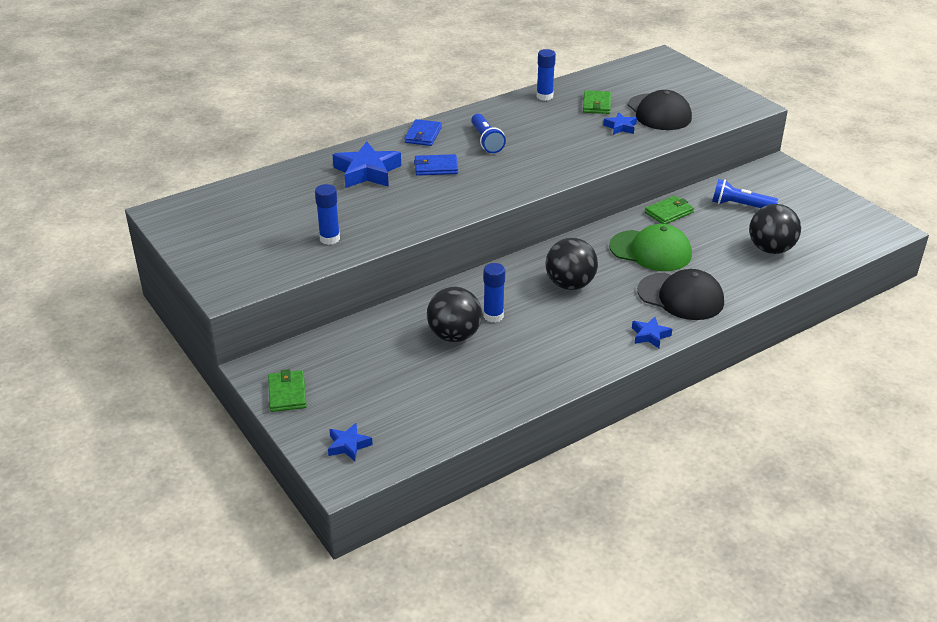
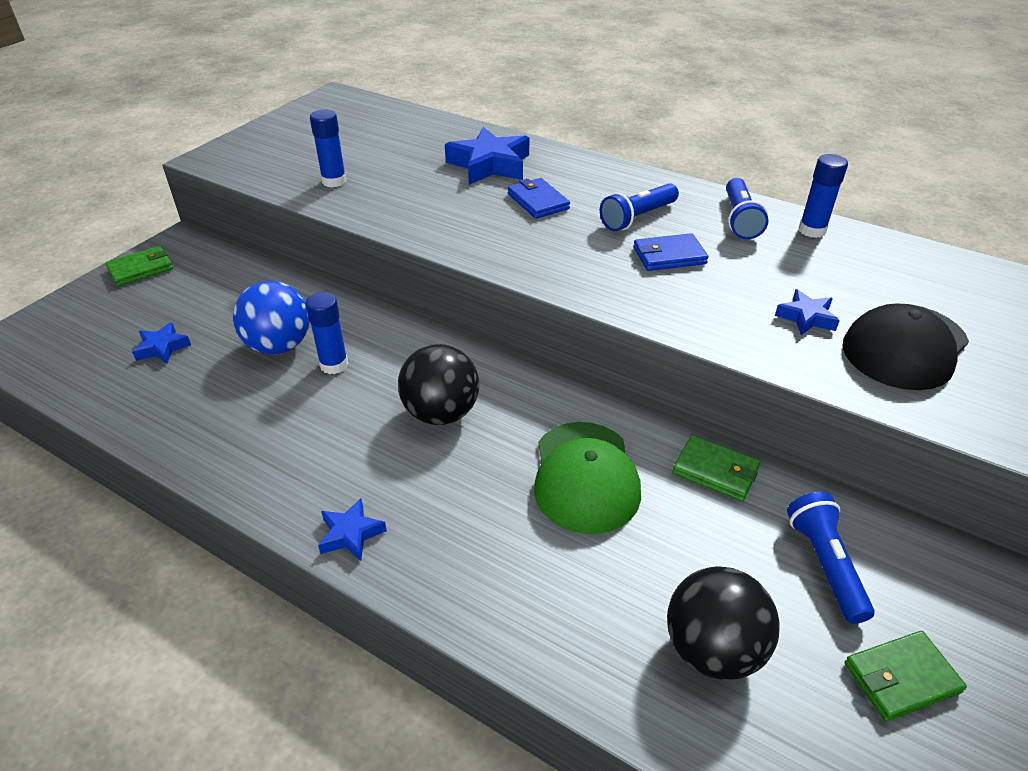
camera: 65 degrees right, 5 degrees up
(348, 445) = (56, 331): blue star -> blue star (162, 348)
(423, 135) = (606, 174): blue wallet -> blue wallet (669, 256)
(454, 336) = (279, 346): black ball -> blue ball
(515, 112) = (739, 219): none -> blue flashlight
(596, 104) = (848, 279): green wallet -> green wallet (901, 678)
(680, 297) = (477, 547): black cap -> none

